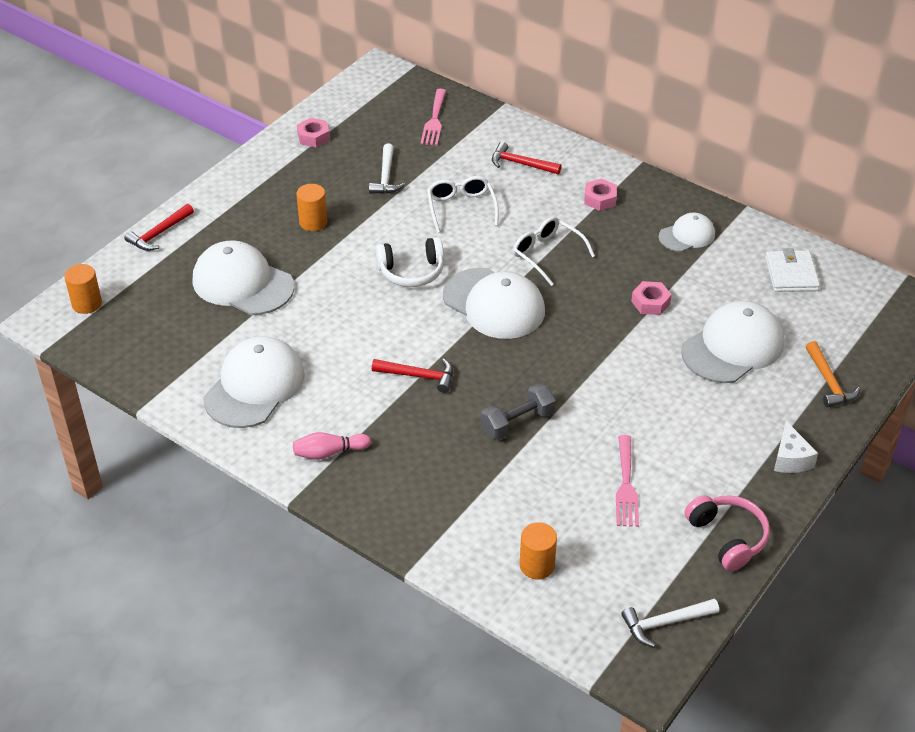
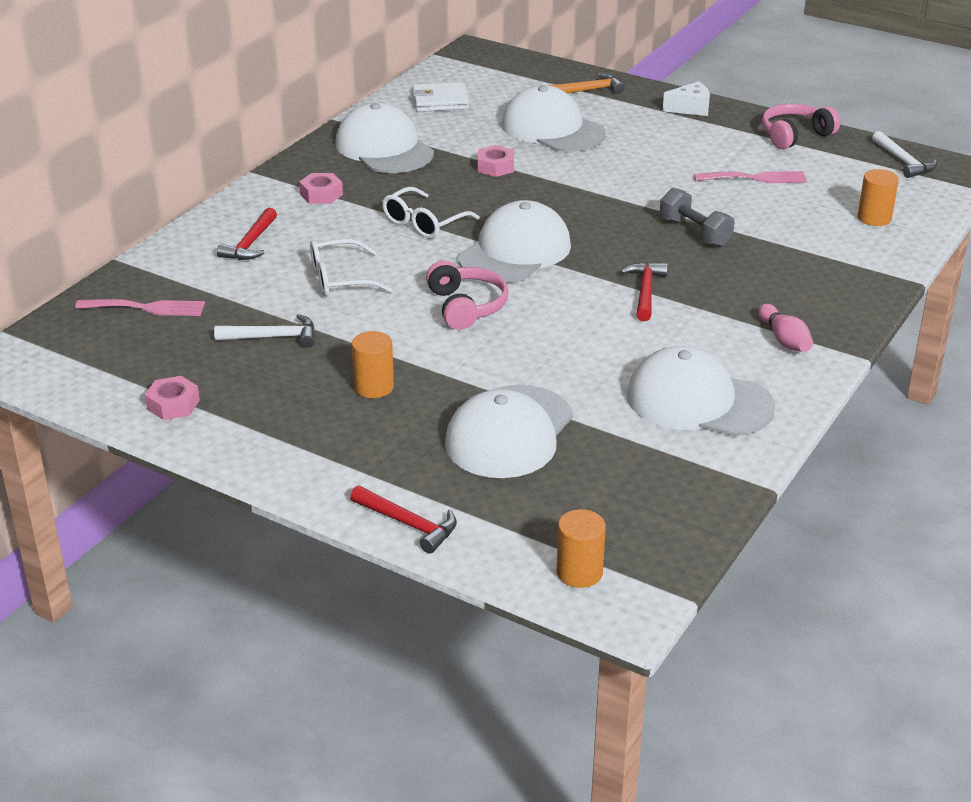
camera: 95 degrees left, 10 degrees down
(411, 271) = (466, 306): white headphones -> pink headphones
(687, 235) = (384, 148): white cap -> white cap, size x1.77

